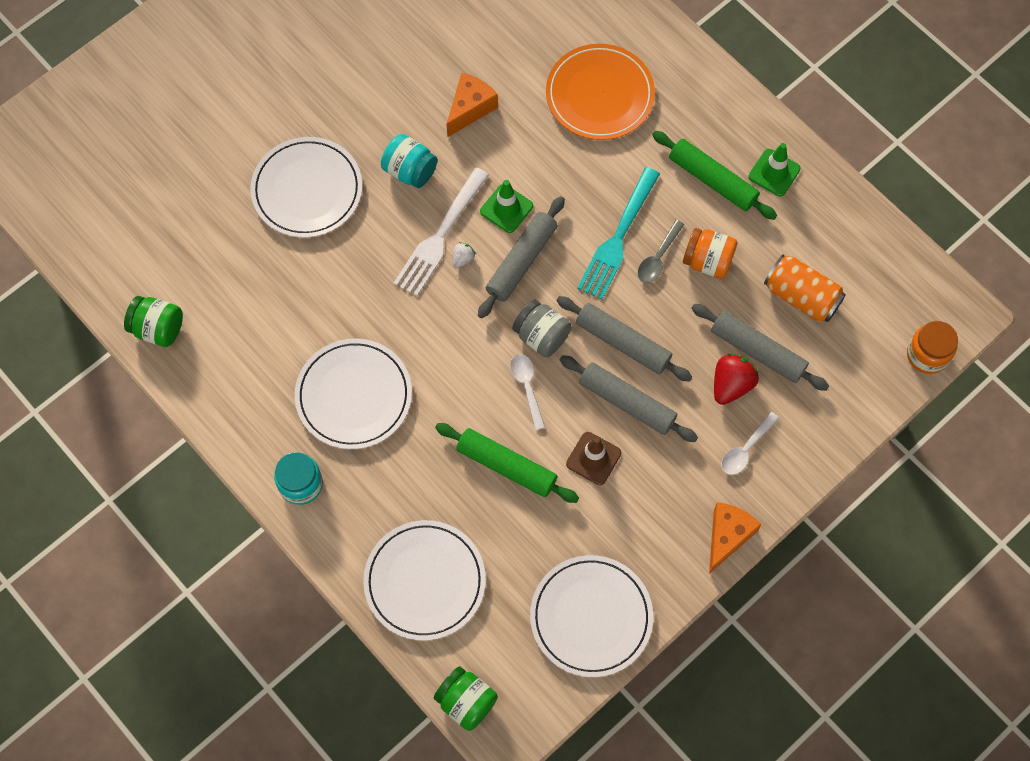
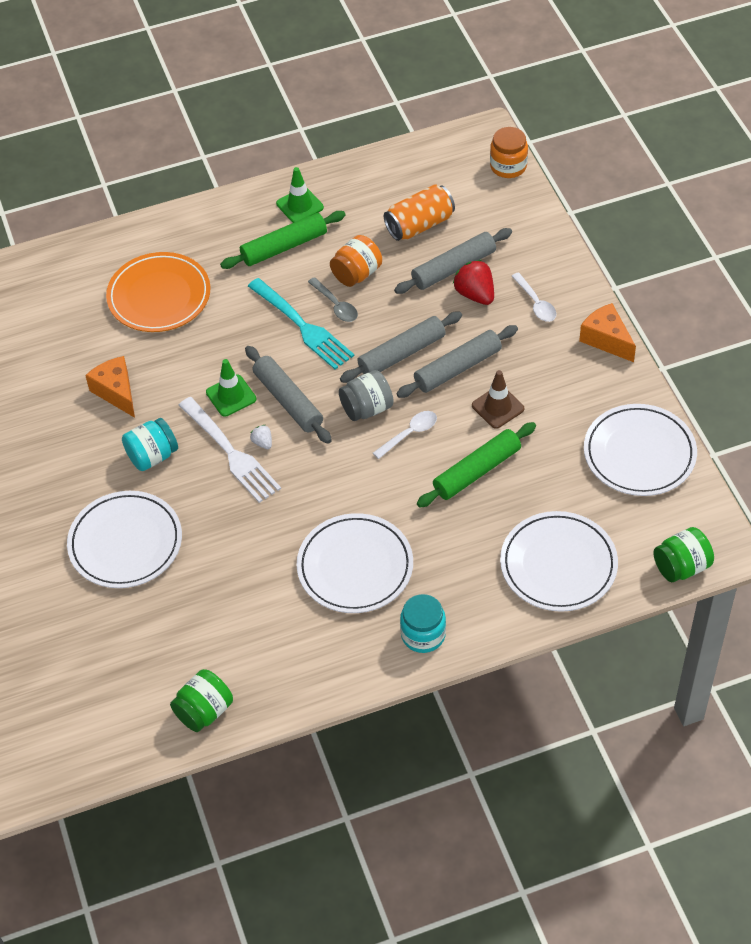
camera: 65 degrees left, 15 degrees down
(527, 387) = (409, 433): white spoon -> white spoon turned 135 degrees clockwise

